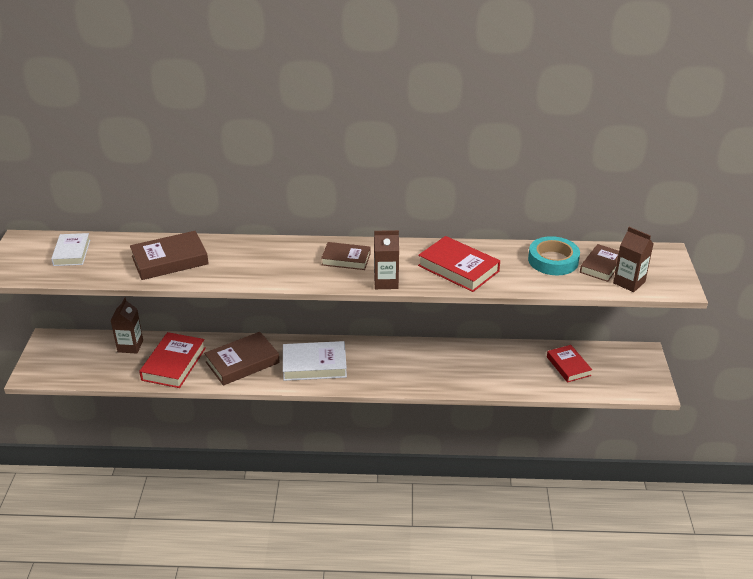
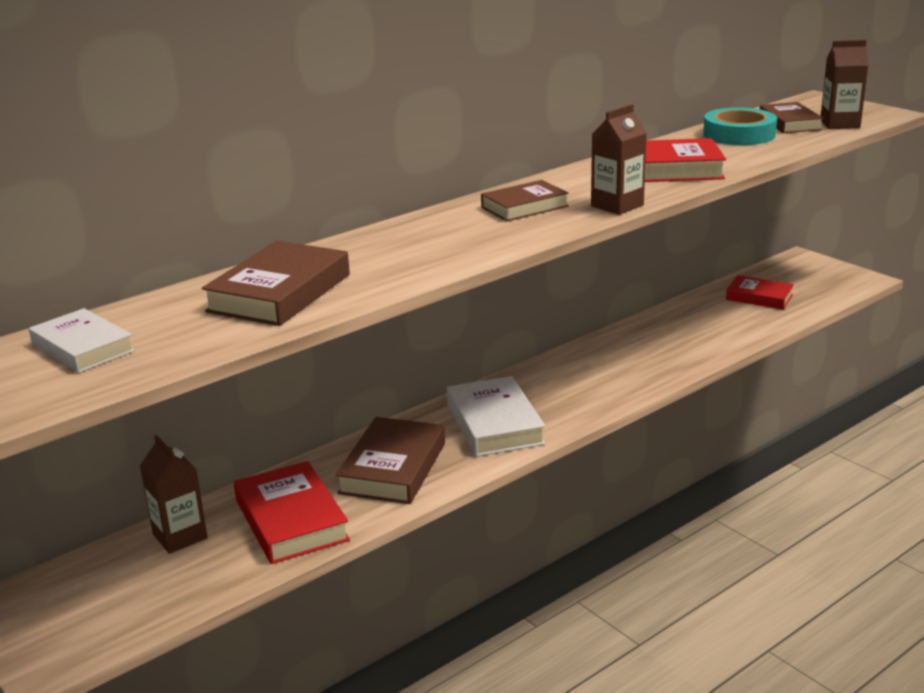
camera: 40 degrees left, 10 degrees down
(314, 365) = (494, 424): white book -> white book turned 60 degrees counterclockwise

